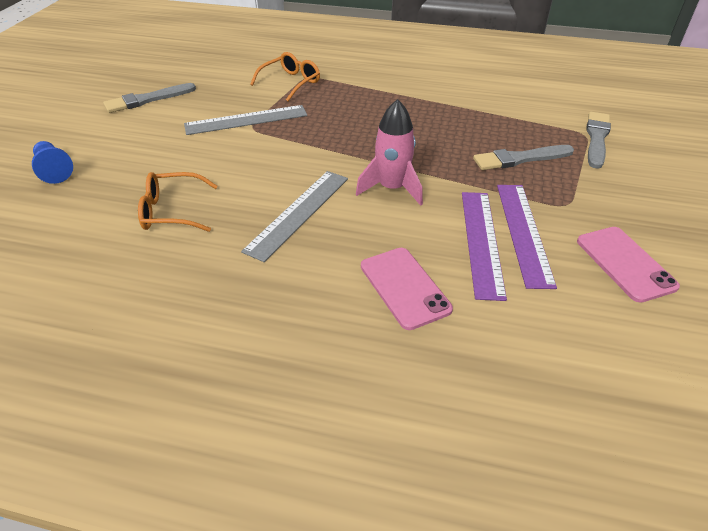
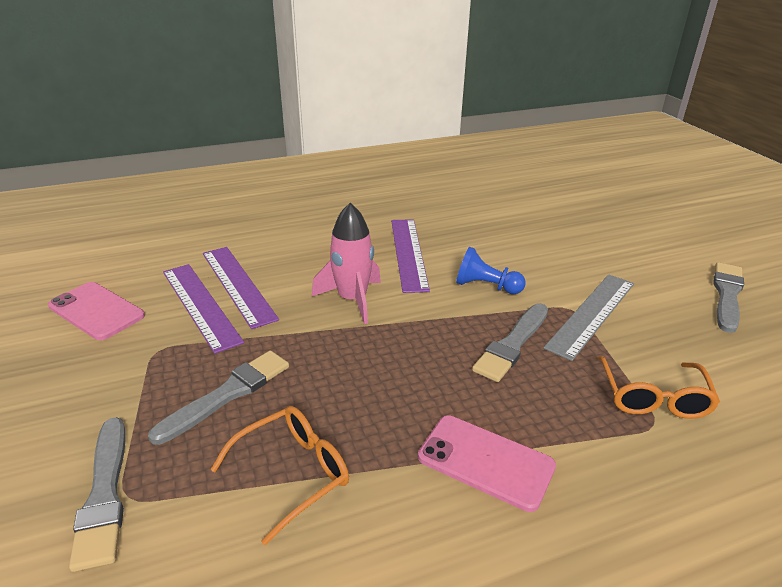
camera: 145 degrees right, 10 degrees down
(54, 170) = (628, 216): blue pawn -> blue pawn (486, 286)
(172, 211) = (498, 224): orange glasses -> orange glasses (293, 473)
(298, 213) = (408, 253): grey ruler -> purple ruler
(321, 123) = (512, 344): none -> grey brush
(404, 287) = (282, 239): pink phone -> pink phone (485, 462)

